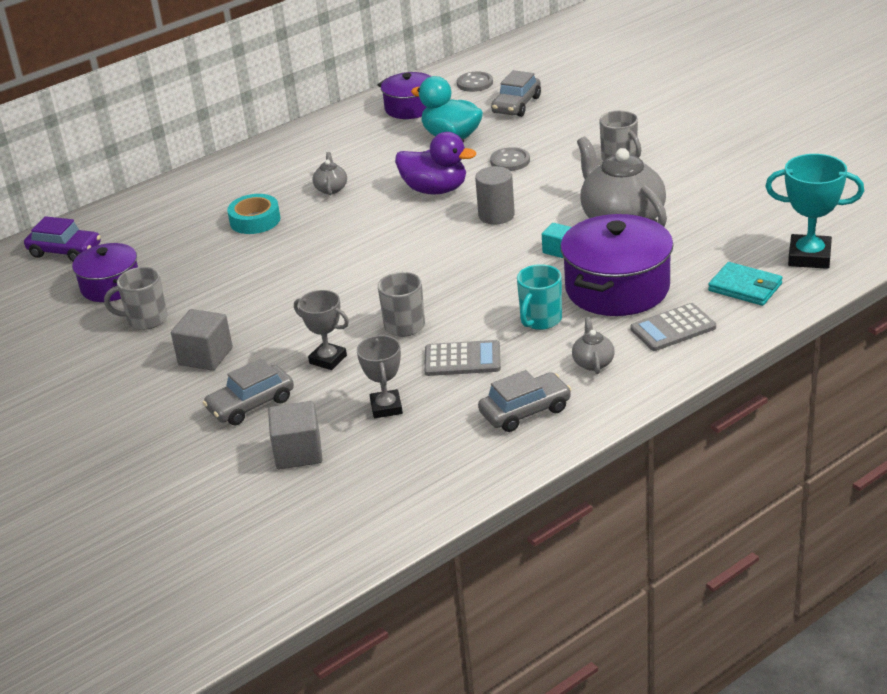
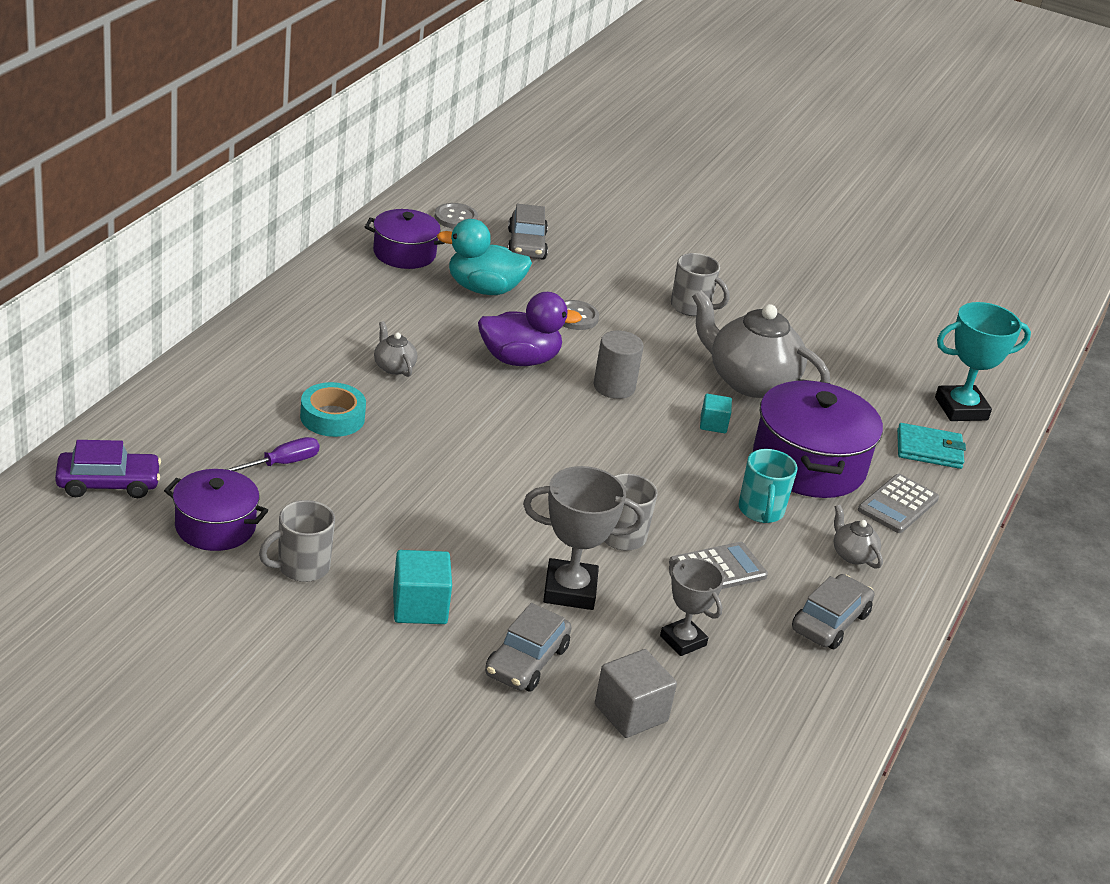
camera: 35 degrees left, 0 degrees up
(191, 249) = (281, 464): none -> purple screwdriver
(205, 356) = (419, 607): grey cube -> turquoise cube
(328, 359) = (570, 590): grey trophy -> grey trophy, size x1.51

